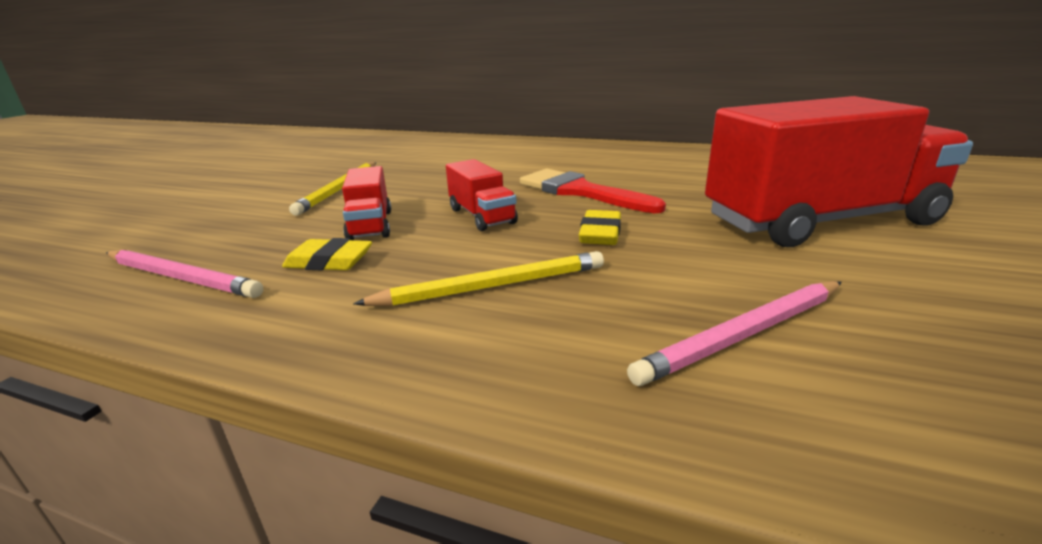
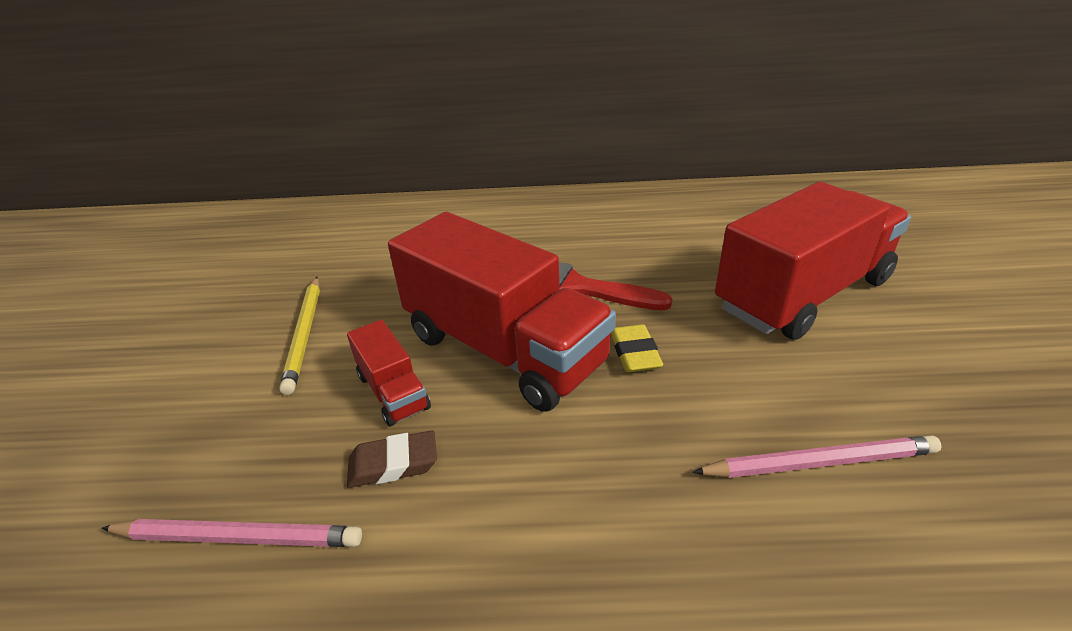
camera: 20 degrees left, 10 degrees up
(329, 261) = (393, 464): yellow eraser -> brown eraser
(481, 216) = (503, 349): red truck -> red truck, size x2.21
(491, 286) = (585, 457): yellow pencil -> none
(745, 335) = (818, 462): pink pencil -> pink pencil turned 135 degrees counterclockwise

